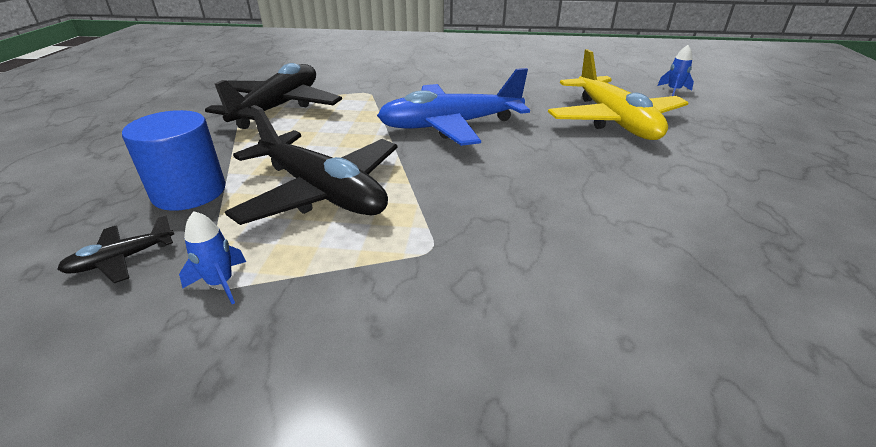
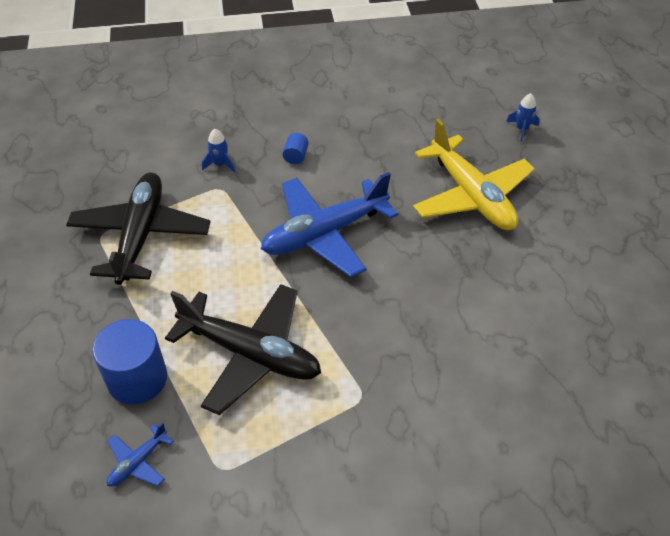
camera: 15 degrees left, 15 degrees up
(122, 259) = (138, 462): black plane -> blue plane
(221, 283) = (227, 465): blue rocket -> blue rocket (220, 164)
(446, 84) = (296, 156): none -> blue cylinder

